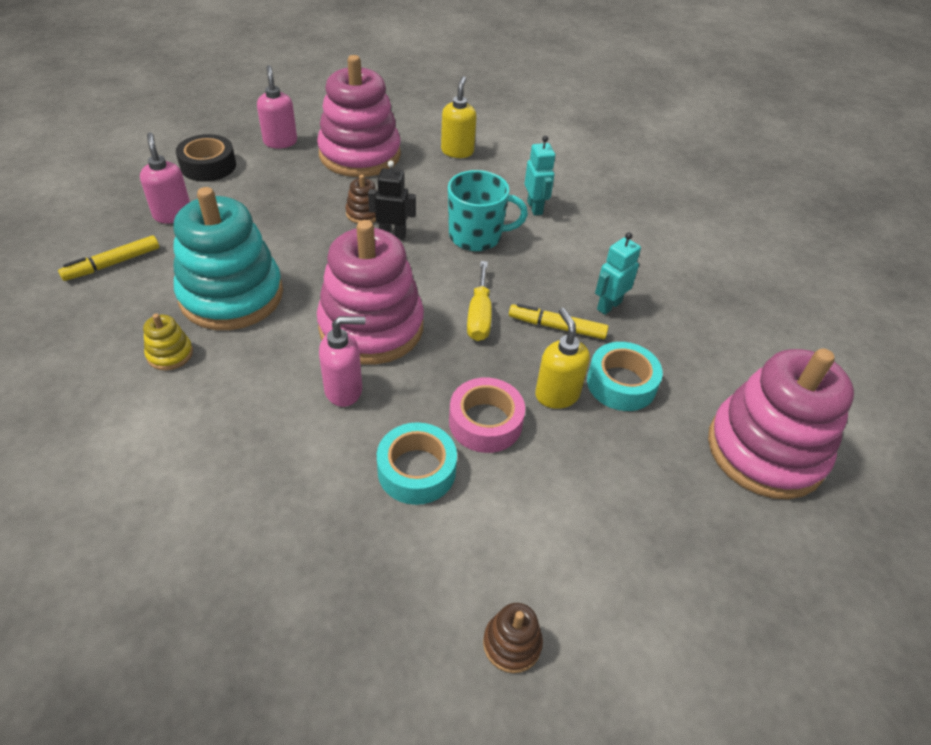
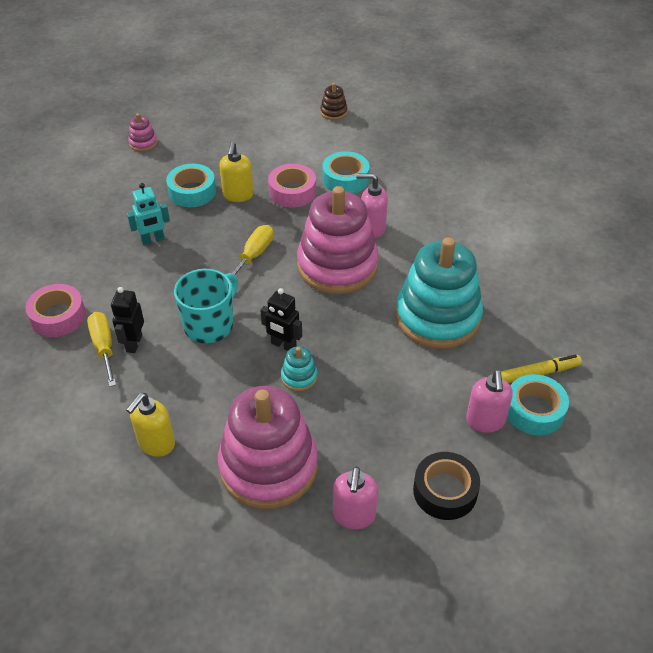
camera: 155 degrees left, 0 degrees up
(121, 232) = (534, 410): none -> turquoise tape
(170, 354) = (487, 280): yellow stacking toy -> none
(364, 213) = (299, 377): brown stacking toy -> turquoise stacking toy
(476, 236) = (209, 325): turquoise mug -> turquoise mug turned 105 degrees clockwise
(535, 208) = (133, 343): turquoise robot -> black robot
(557, 327) = (204, 234): yellow marker -> none
(558, 200) = (104, 347): none -> yellow screwdriver
(624, 213) = (58, 316): none -> pink tape
(765, 450) = (143, 143): pink stacking toy -> pink stacking toy, size x0.40

